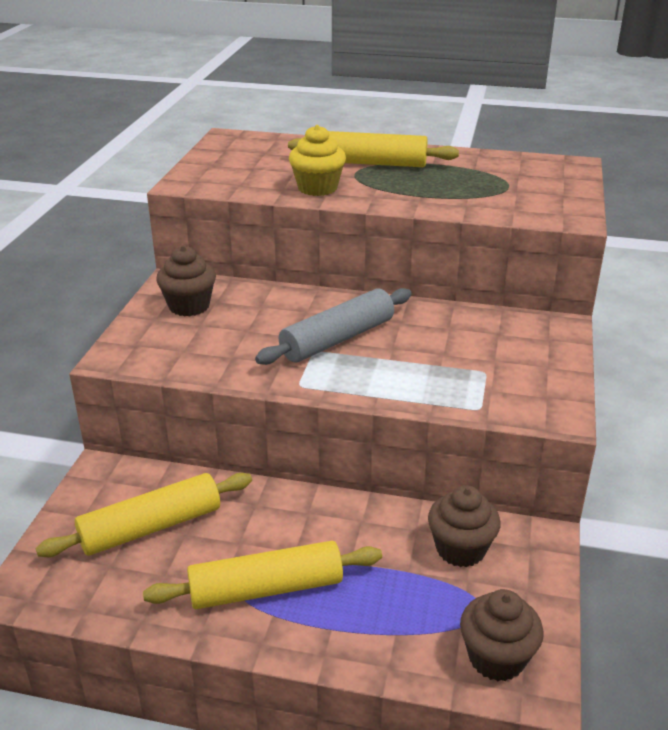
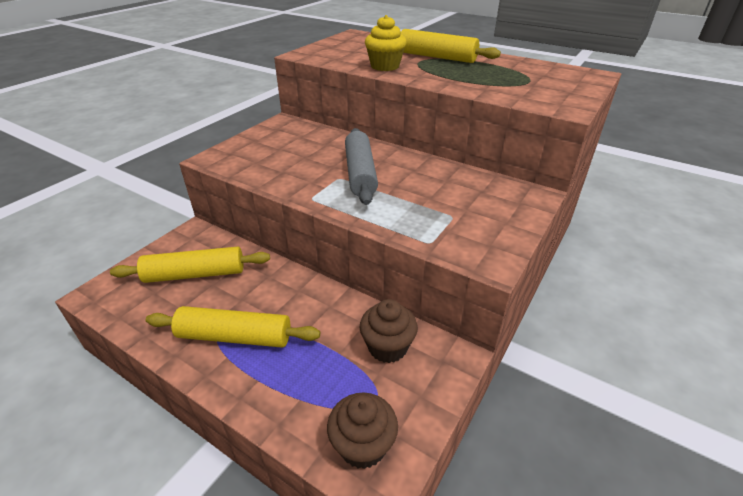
camera: 20 degrees right, 5 degrees up
(189, 306) = (281, 136): brown cupcake -> none
(337, 339) = (360, 173): grey rolling pin -> grey rolling pin turned 75 degrees counterclockwise

